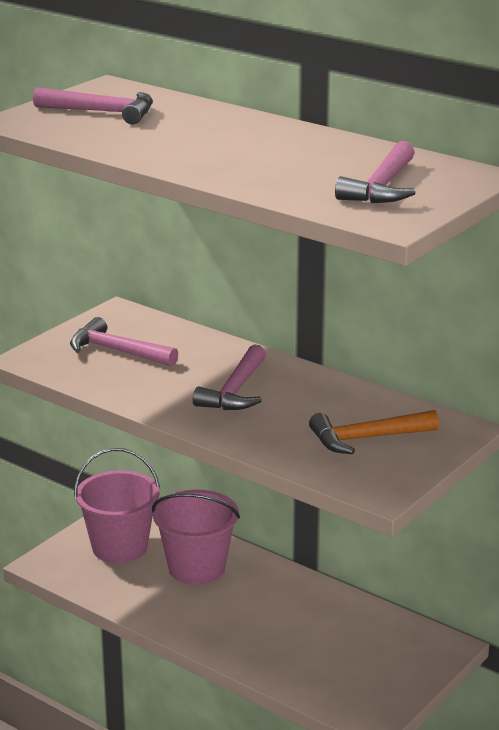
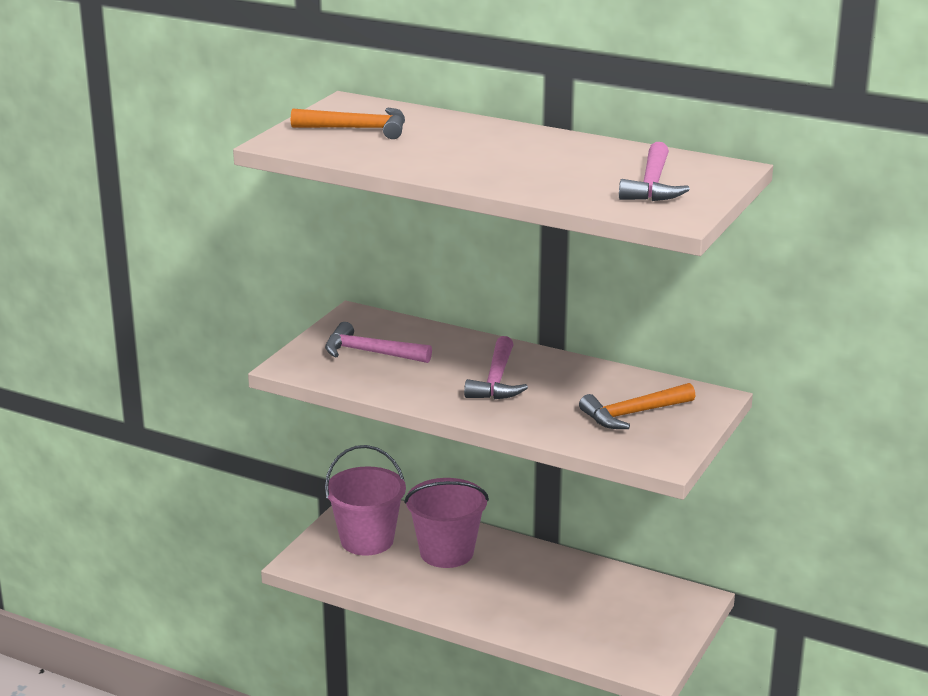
camera: 10 degrees left, 0 degrees up
(102, 112) = (358, 129): pink hammer -> orange hammer

